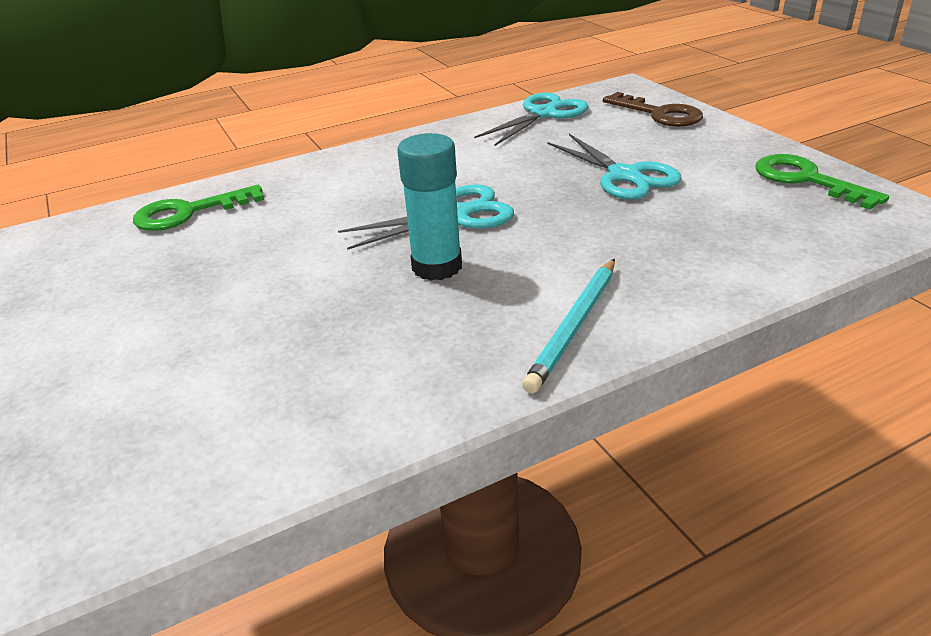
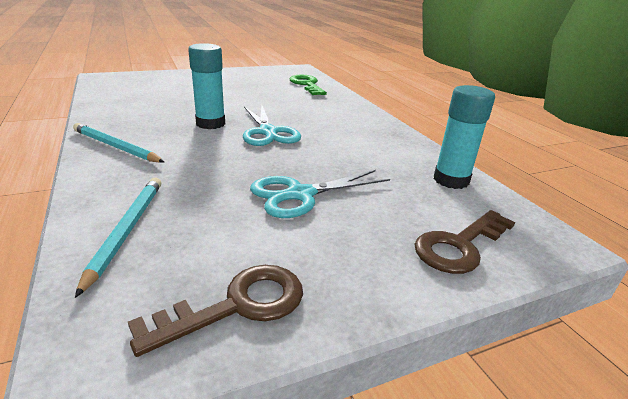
camera: 90 degrees right, 5 degrees down
(543, 114) = (451, 180): turquoise scissors -> turquoise glue stick
(766, 248) = (127, 230): none -> turquoise pencil
(806, 180) = (237, 305): green key -> brown key

